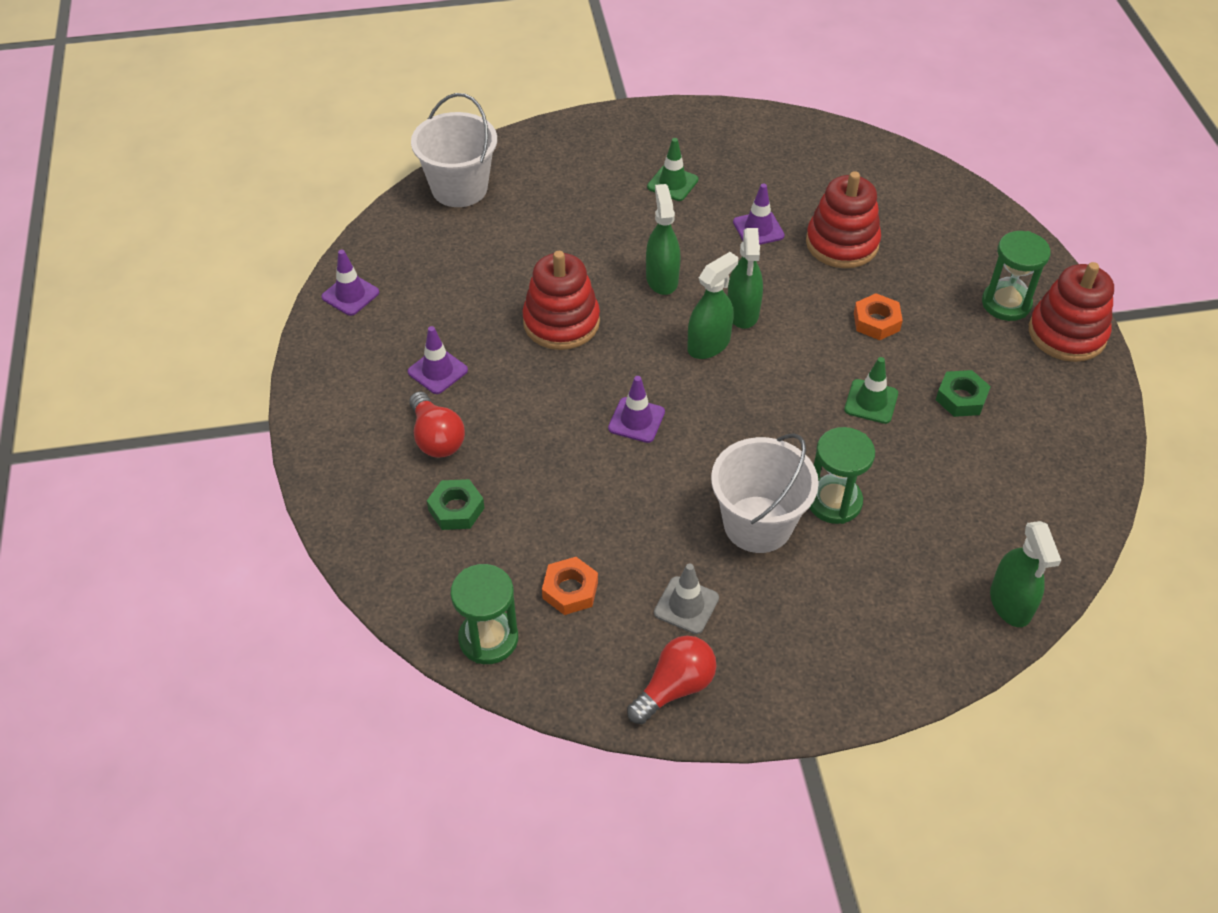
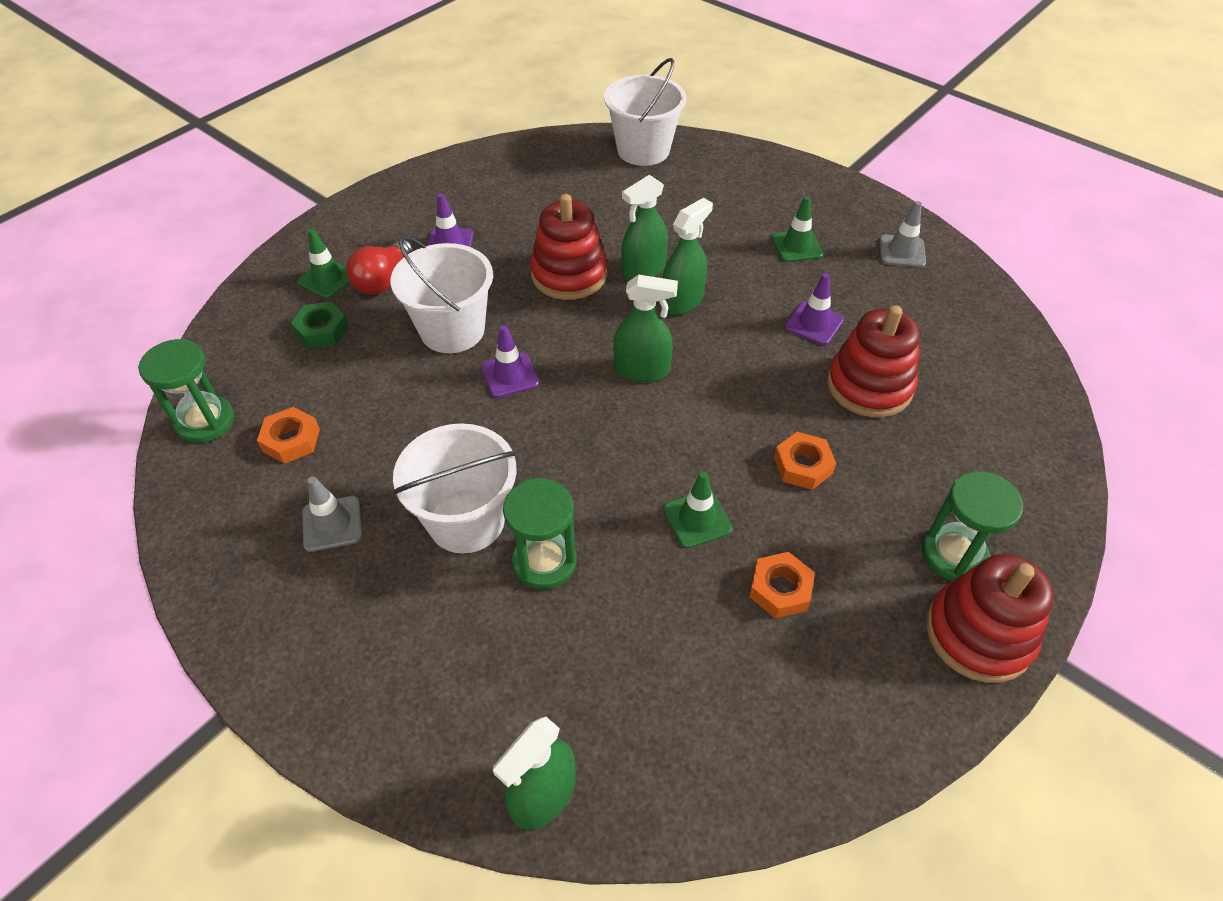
camera: 50 degrees right, 0 degrees up
(350, 295) = (478, 164): purple traffic cone -> none
(391, 473) = (327, 279): none -> green traffic cone
(548, 426) = (452, 330): none -> white bucket
(674, 688) = (233, 568): red light bulb -> none
(737, 138) = (902, 251): none -> grey traffic cone
(742, 312) = (704, 369): green spray bottle -> green spray bottle (643, 270)
(961, 398) = (780, 589): green nut -> orange nut

